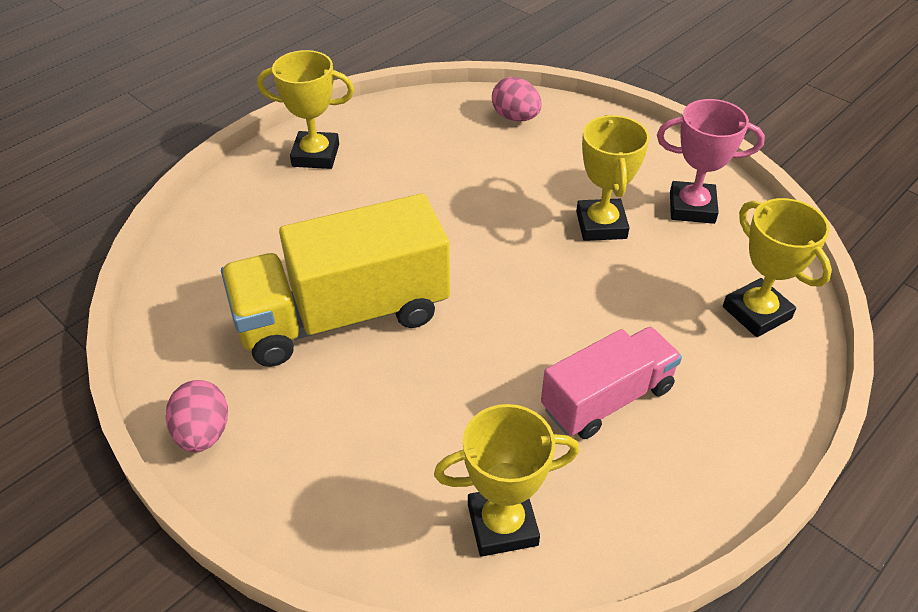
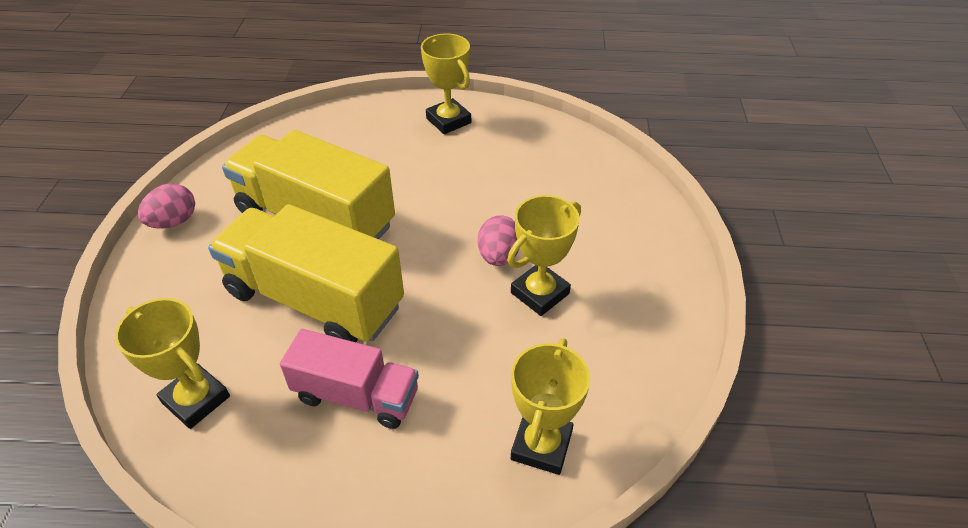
camera: 50 degrees right, 0 degrees up
(457, 370) = (314, 299): none -> yellow truck
(515, 117) = (605, 182): pink egg -> pink egg (498, 256)
(692, 207) = (625, 337): pink trophy -> none

